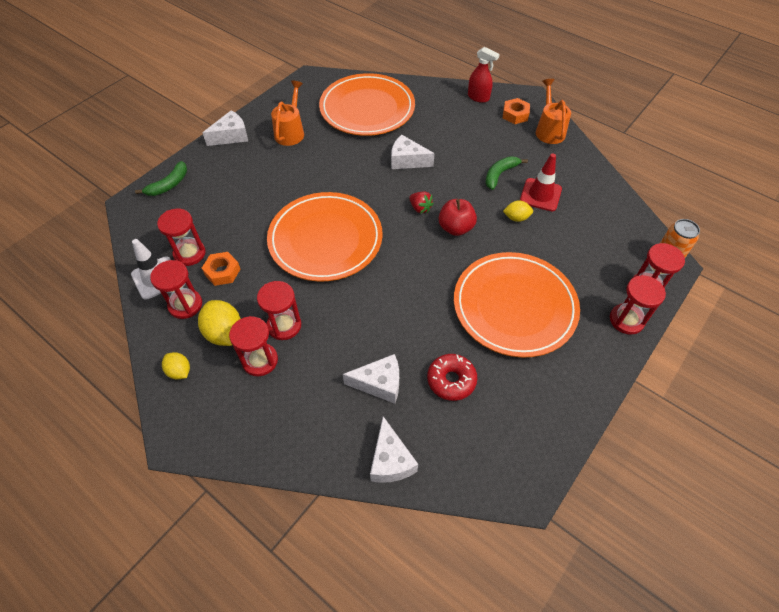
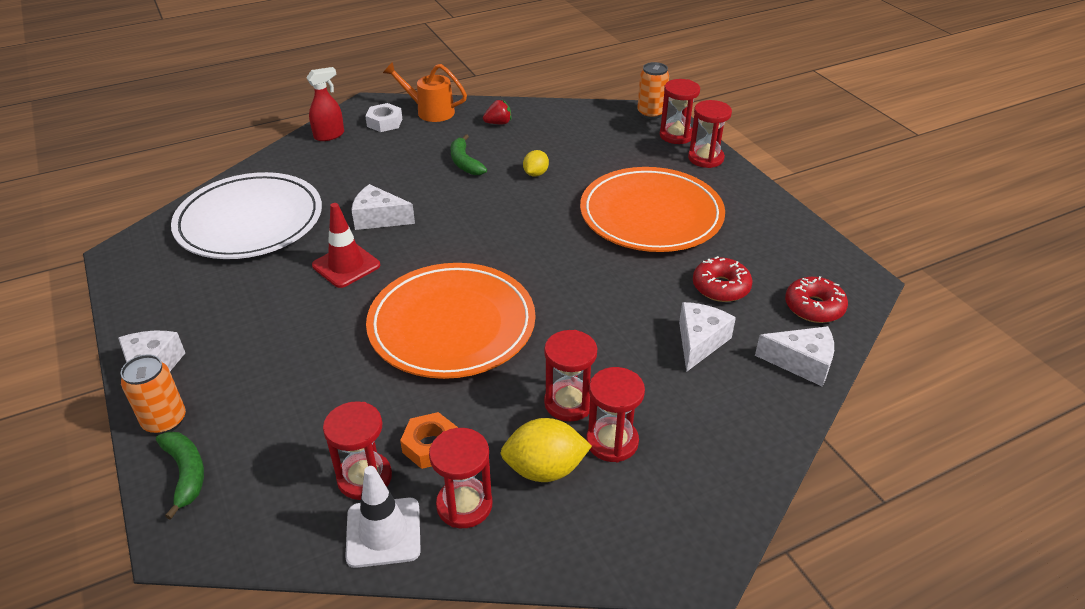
camera: 65 degrees left, 15 degrees down
(179, 371) = (584, 538): yellow lemon -> none
(199, 159) = (165, 421): none -> orange can
(291, 132) = (215, 303): orange watering can -> none
(367, 108) = (250, 221): orange plate -> white plate
(407, 160) = (378, 218): white cheese -> white cheese turned 60 degrees clockwise
(420, 208) = (465, 233): red strawberry -> red strawberry (498, 123)
(455, 228) = (517, 217): red apple -> none
(464, 455) = (814, 307): none -> red donut
(515, 115) = (384, 122): orange nut -> white nut
(540, 195) = (516, 148): red traffic cone -> red traffic cone (346, 265)

